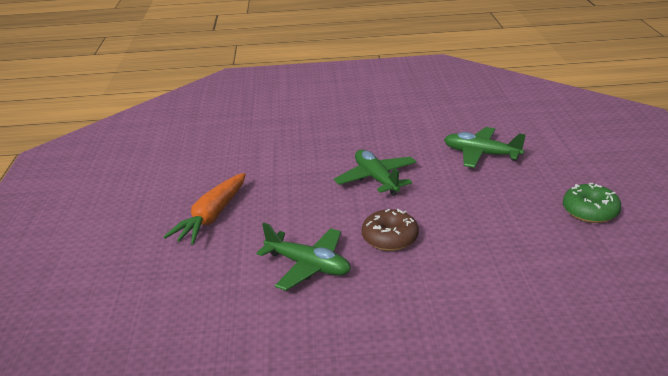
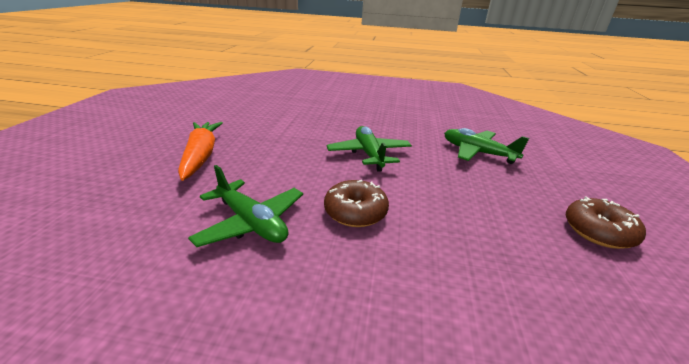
camera: 10 degrees right, 0 degrees up
(212, 216) = (201, 156): orange carrot -> orange carrot turned 135 degrees clockwise
(590, 211) = (598, 232): green donut -> brown donut

